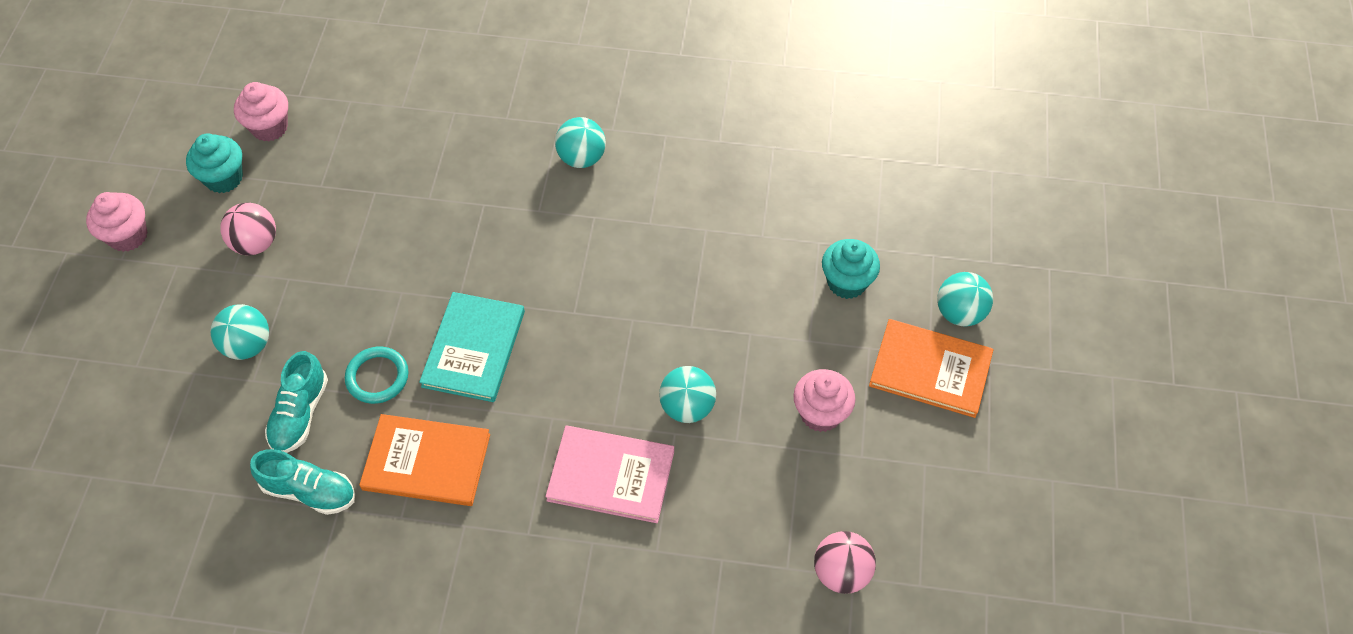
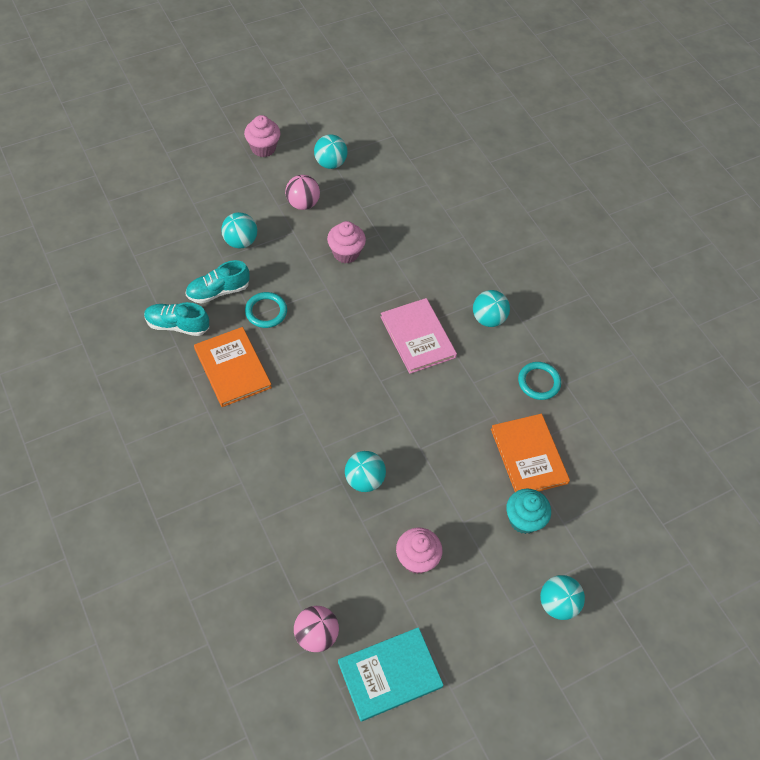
camera: 50 degrees right, 0 degrees up
(224, 178) = (330, 163): turquoise cupcake -> turquoise ball
(269, 127) = (378, 161): pink cupcake -> pink cupcake (346, 253)
(309, 491) = (177, 325): turquoise shoe -> turquoise shoe turned 120 degrees clockwise
(474, 349) = (318, 346): turquoise book -> turquoise book (390, 674)
(611, 475) = (290, 466): pink book -> pink book (418, 337)
(698, 163) = (539, 382): none -> turquoise ring
(930, 369) = (499, 609): orange book -> orange book (529, 456)

